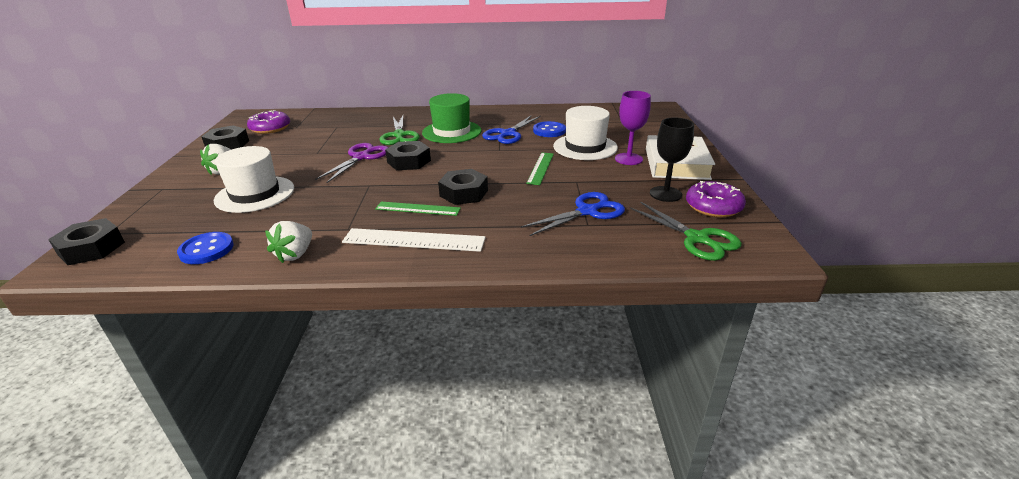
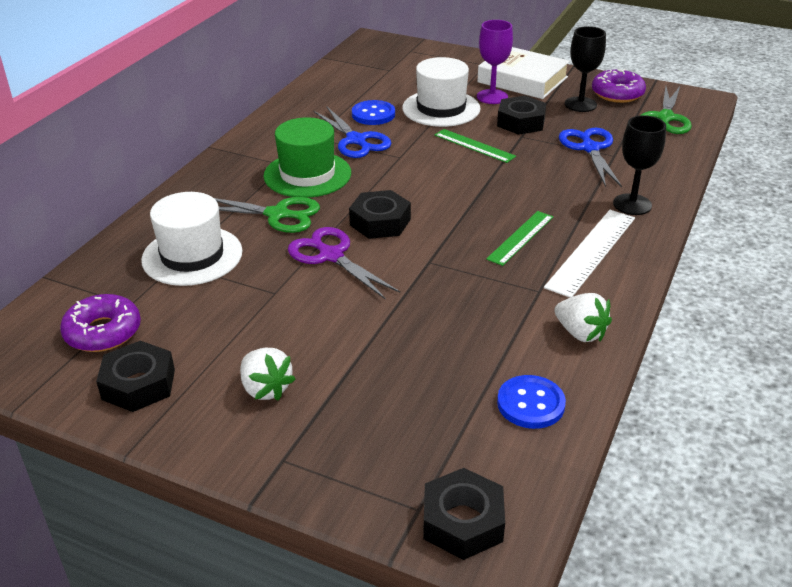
camera: 65 degrees left, 5 degrees up
(255, 194) = (385, 358): white hat -> white hat (192, 256)
(463, 193) = (502, 203): black nut -> black nut (521, 122)
(505, 246) = (632, 204): none -> black goblet
(697, 238) = (665, 118): green scissors -> green scissors turned 120 degrees clockwise

